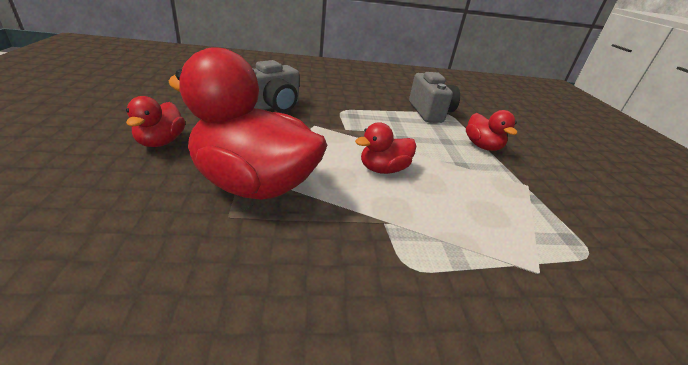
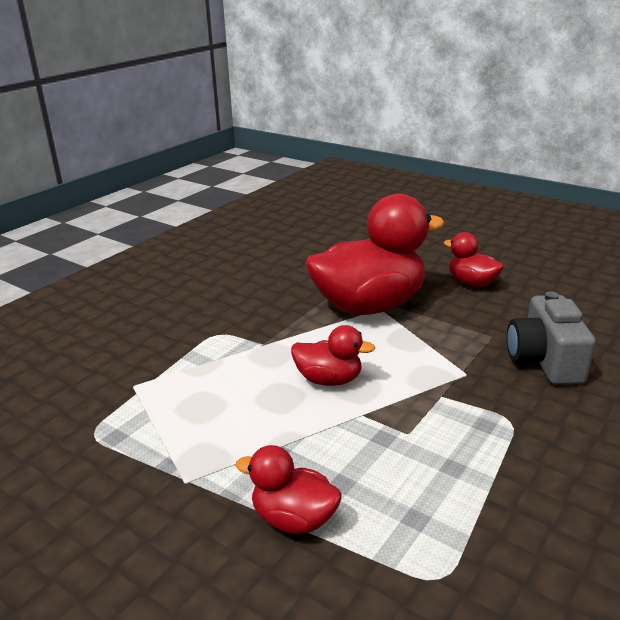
camera: 135 degrees right, 5 degrees down
(383, 169) = (329, 380): red duck -> red duck turned 90 degrees clockwise
(430, 112) = (458, 545): grey camera -> none

